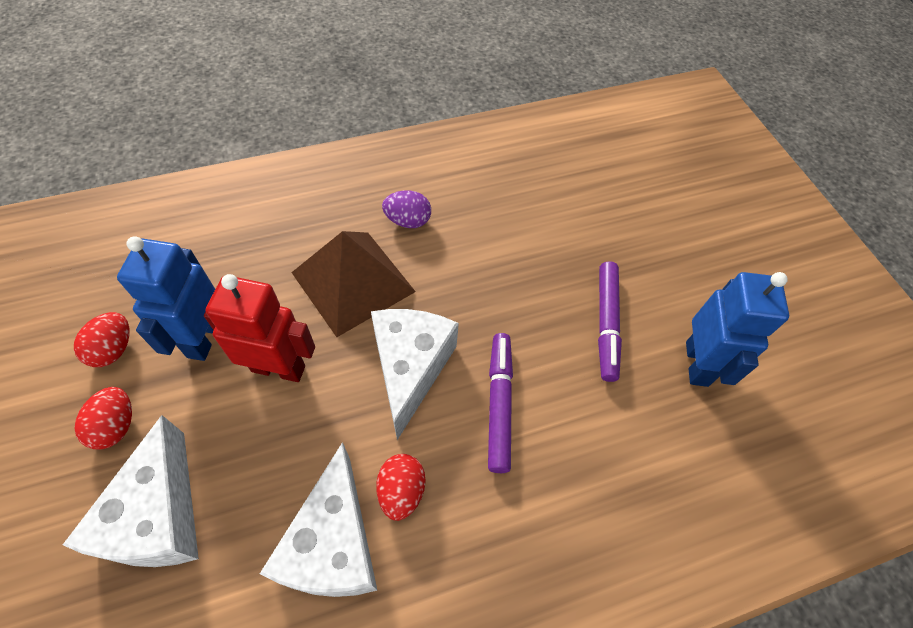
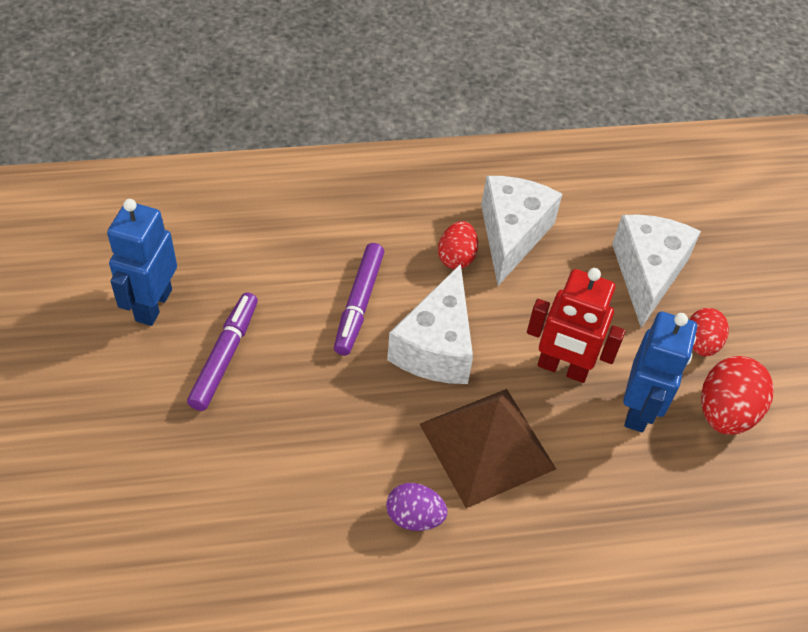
camera: 170 degrees left, 5 degrees down
(114, 349) = (725, 412): red egg -> red egg, size x1.56

